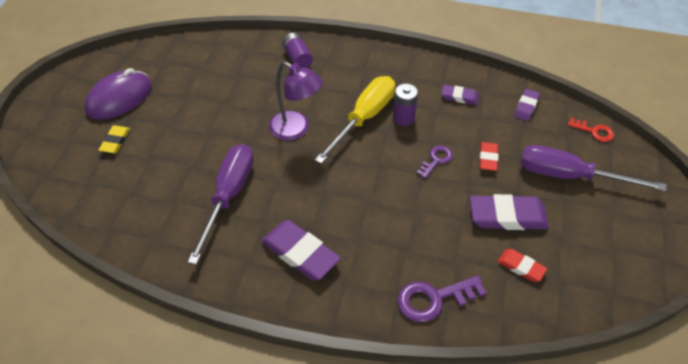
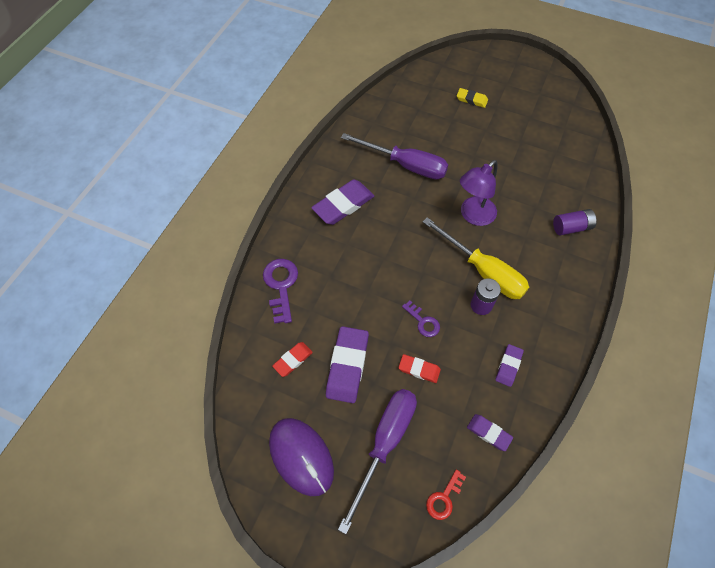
camera: 100 degrees right, 10 degrees up
(119, 98) = (520, 101): purple mouse -> purple mouse (301, 456)

